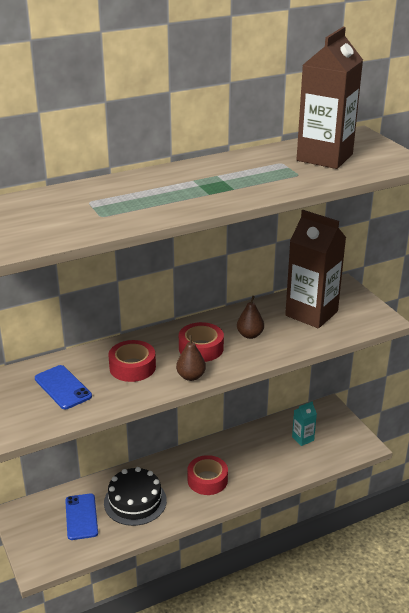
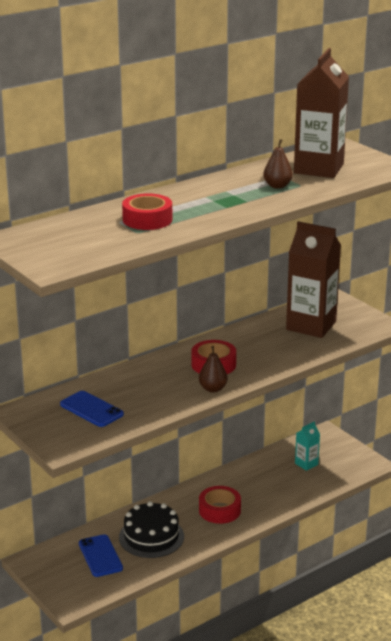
camera: 10 degrees left, 5 degrees down
(132, 367) = (152, 386): red tape -> red tape (147, 219)
(250, 335) = (257, 349): brown pear -> brown pear (277, 186)

